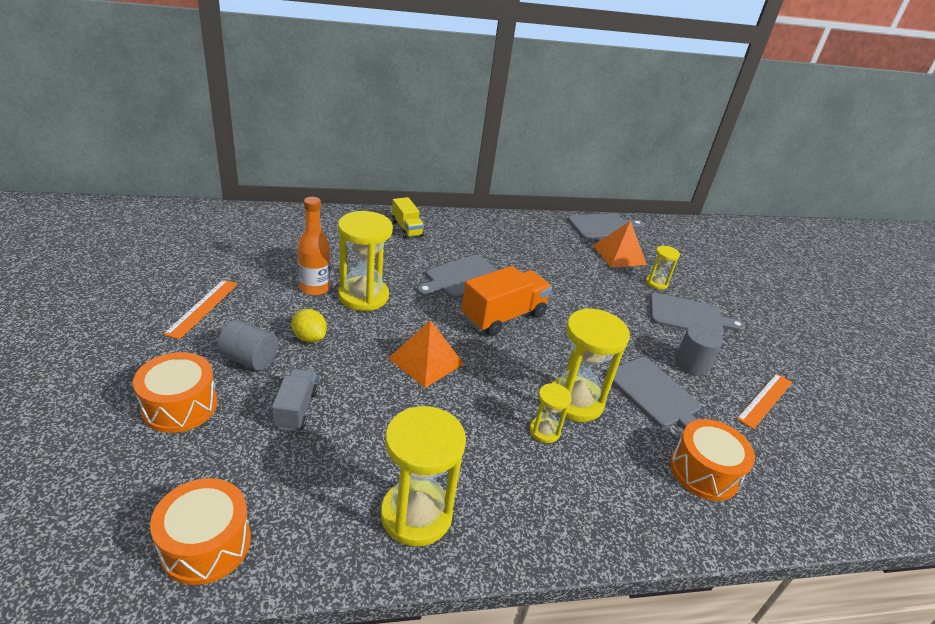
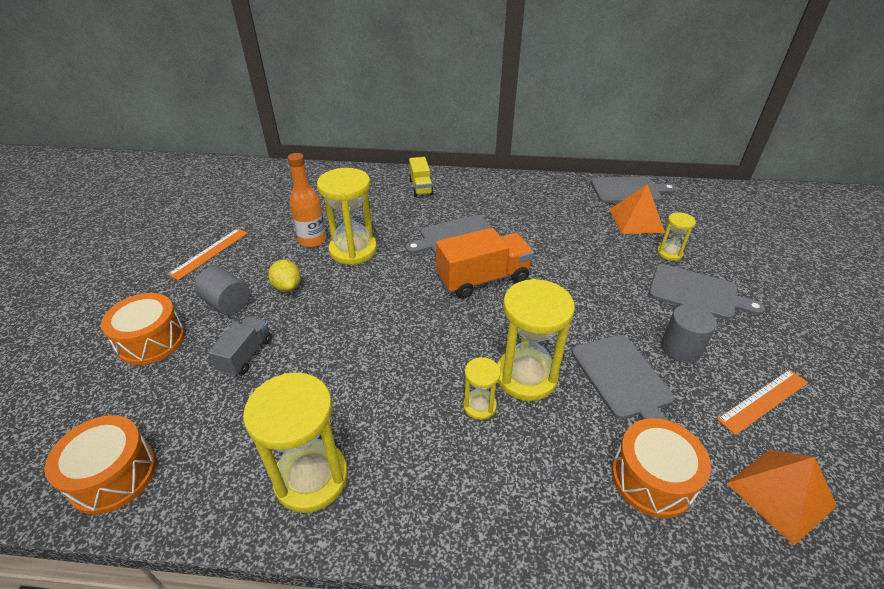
camera: 20 degrees right, 5 degrees up
(426, 361) = (386, 318): orange pyramid -> orange pyramid (780, 494)

